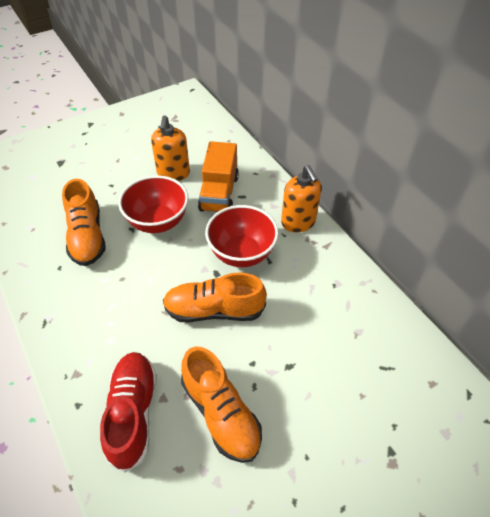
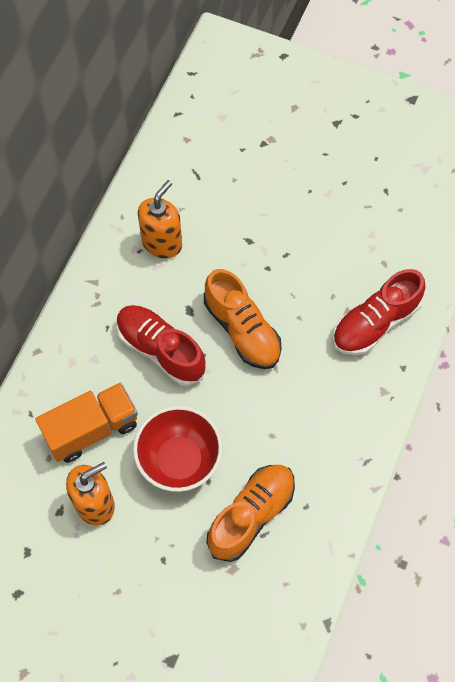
camera: 125 degrees left, 15 degrees up
(221, 413) = (325, 263): orange shoe -> none
(241, 253) = (160, 350): red bowl -> red shoe
(298, 222) = (80, 324): orange soap dispenser -> orange soap dispenser (162, 243)

